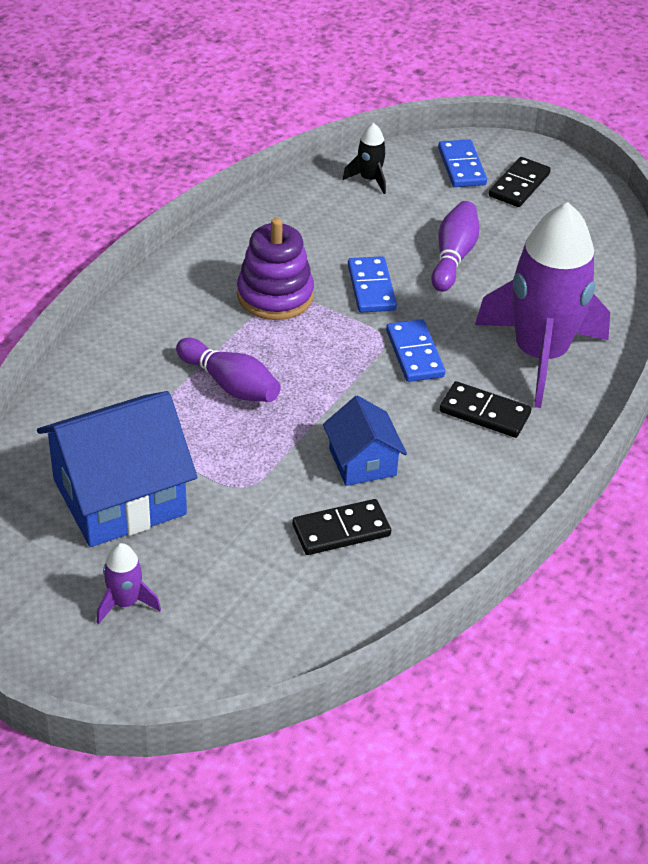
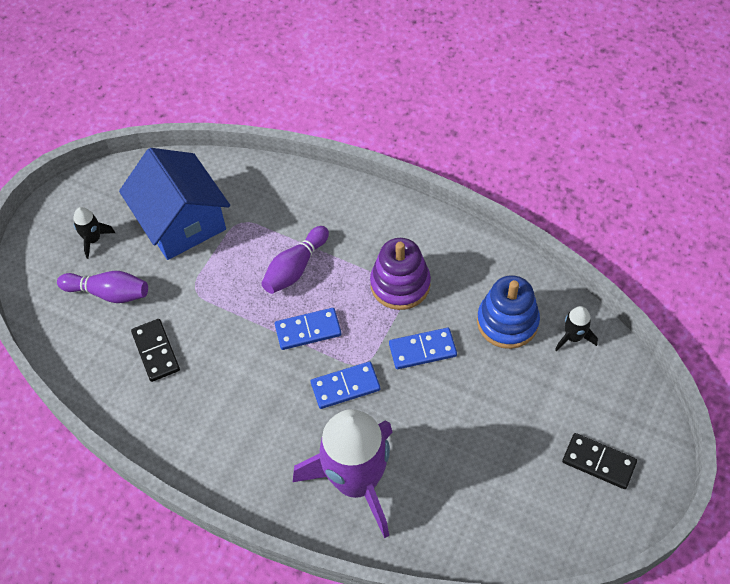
camera: 90 degrees right, 15 degrees up
(125, 602) = (93, 239): purple rocket -> black rocket
(343, 221) = (507, 322): none -> blue stacking toy
(362, 462) = (222, 359): blue house -> none
(453, 257) = (476, 409): purple bowling pin -> purple bowling pin (108, 293)
(461, 166) = (615, 411): blue domino -> blue domino (308, 330)
(484, 413) = (282, 440): black domino -> none

